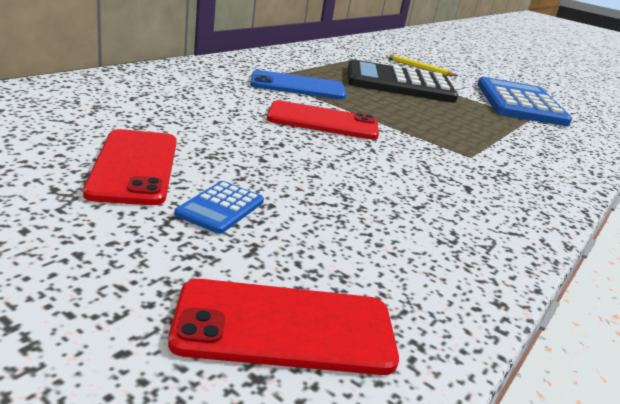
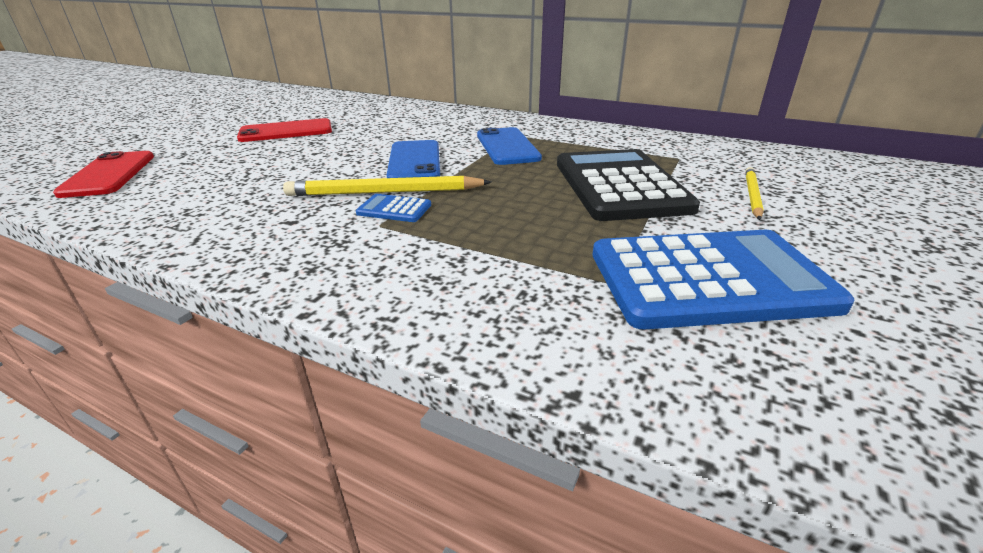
camera: 85 degrees right, 5 degrees up
(220, 208) = (236, 151): blue calculator -> blue calculator (394, 209)
(323, 121) = (414, 161): red phone -> blue phone
(402, 144) = (385, 192): none -> yellow pencil

